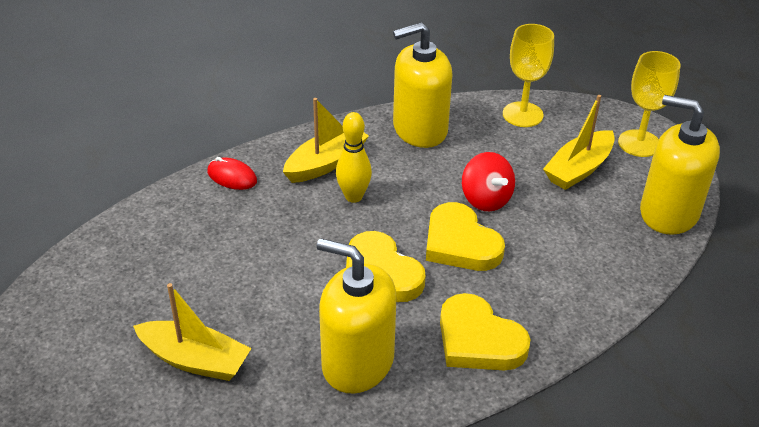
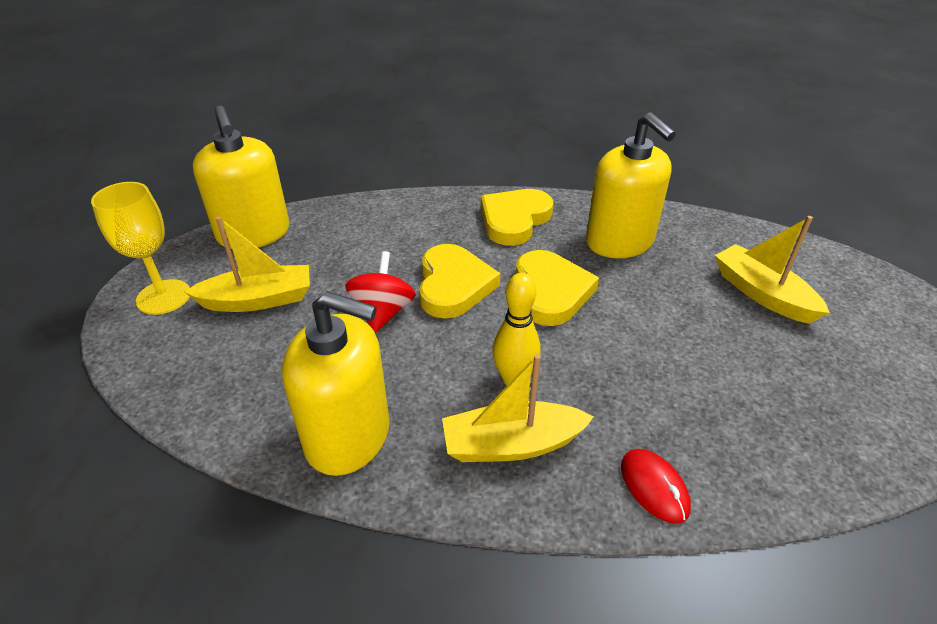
camera: 145 degrees left, 0 degrees up
(478, 340) = (514, 220): yellow heart -> yellow heart turned 135 degrees counterclockwise
(522, 114) = (207, 391): yellow goblet -> none

